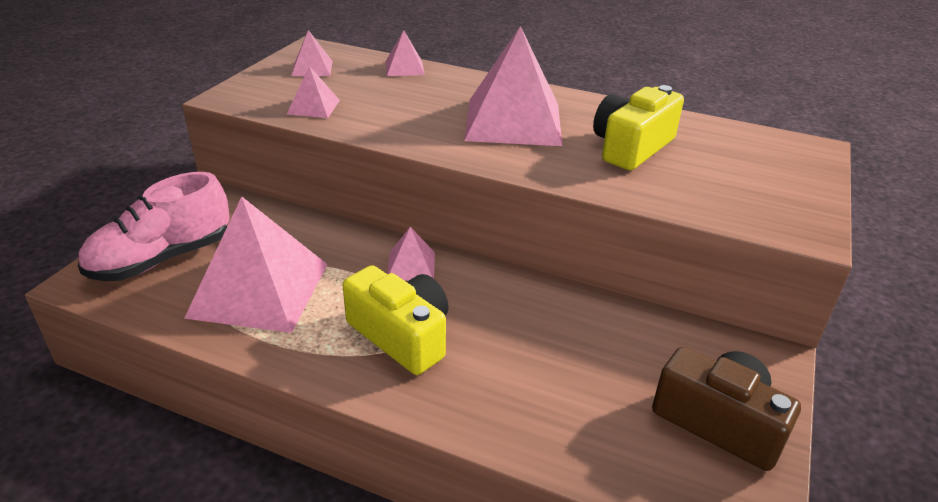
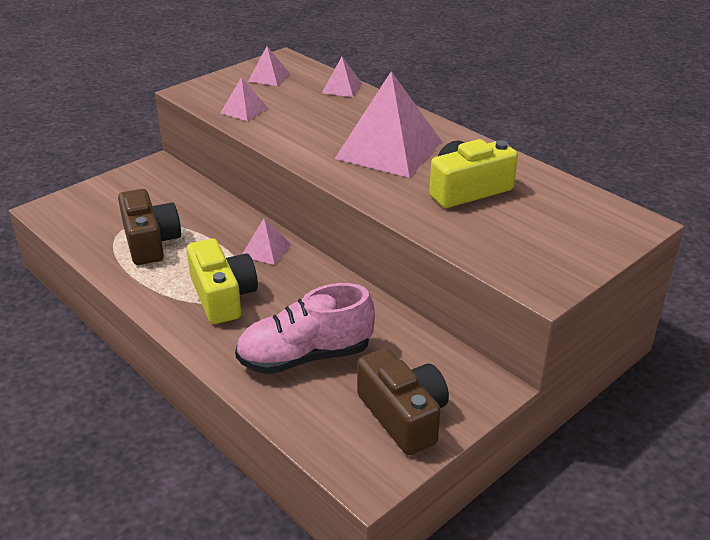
camera: 25 degrees right, 0 degrees up
(162, 259) = (101, 206): pink shoe -> pink shoe (305, 356)
(259, 290) = (150, 242): pink pyramid -> brown camera

